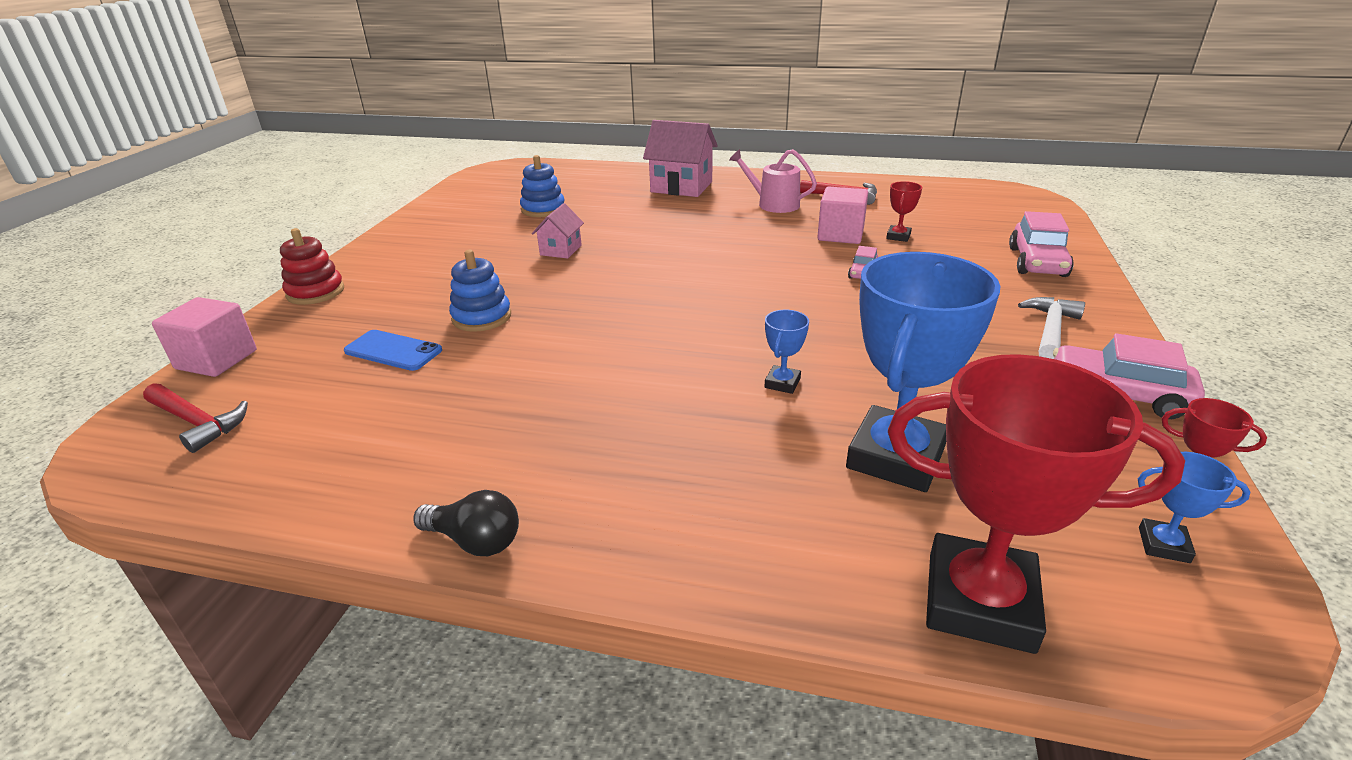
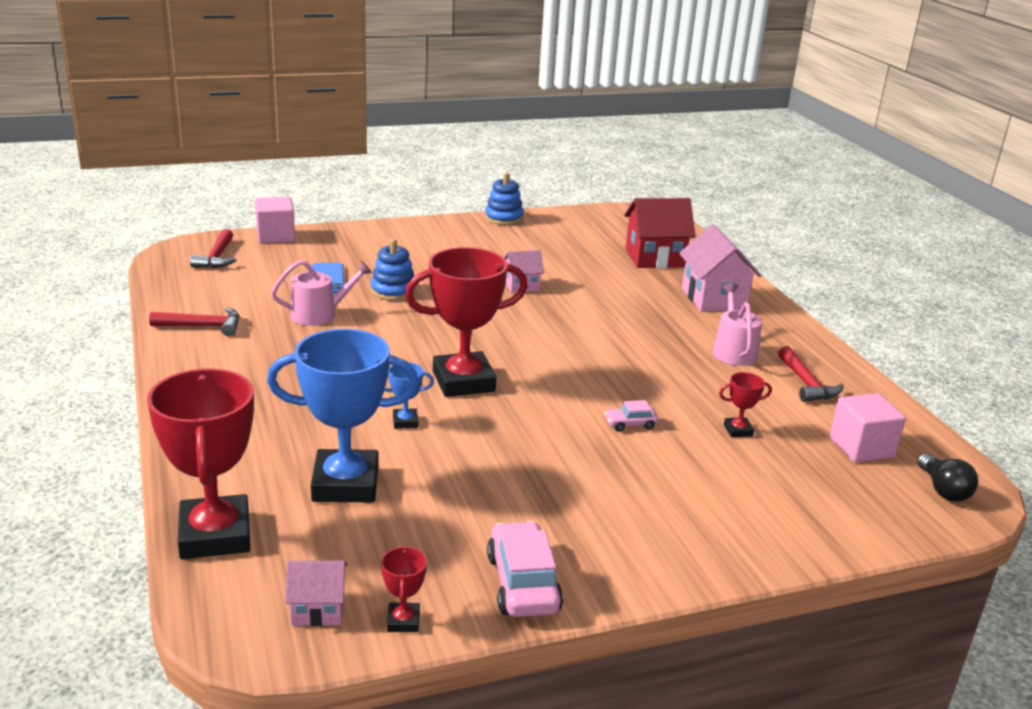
camera: 55 degrees right, 5 degrees down
(315, 292) = (373, 230): red stacking toy -> none
(392, 483) = (203, 326): none -> red hammer
(475, 541) = (173, 364): black light bulb -> black light bulb (943, 490)
(477, 378) = (319, 314): none -> pink watering can
(543, 209) = (586, 256): blue stacking toy -> blue stacking toy (504, 218)
(584, 186) = (654, 258): none -> red house
(723, 328) = (463, 381): none -> red trophy
(840, 235) = (703, 399): pink cube -> pink cube (861, 447)
(1037, 262) = (771, 521): pink car -> none
(1050, 329) = (616, 539): white hammer -> none
(1163, 545) = (318, 609): blue trophy -> pink house

